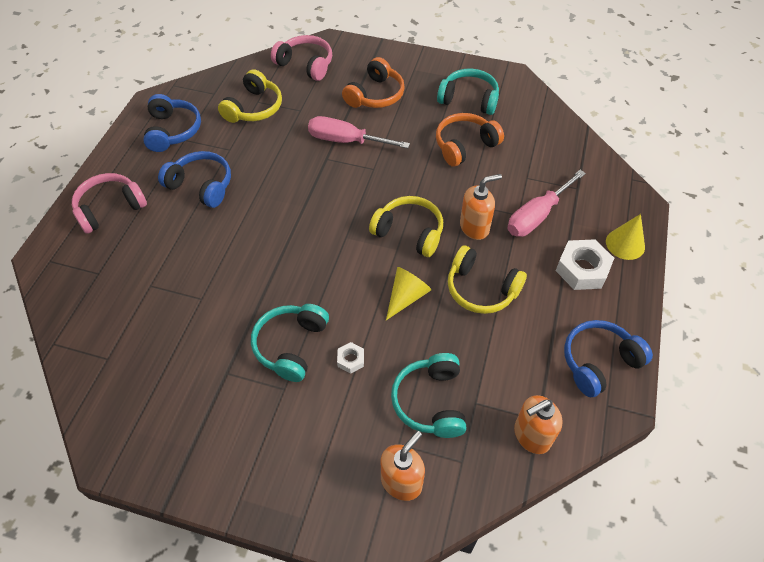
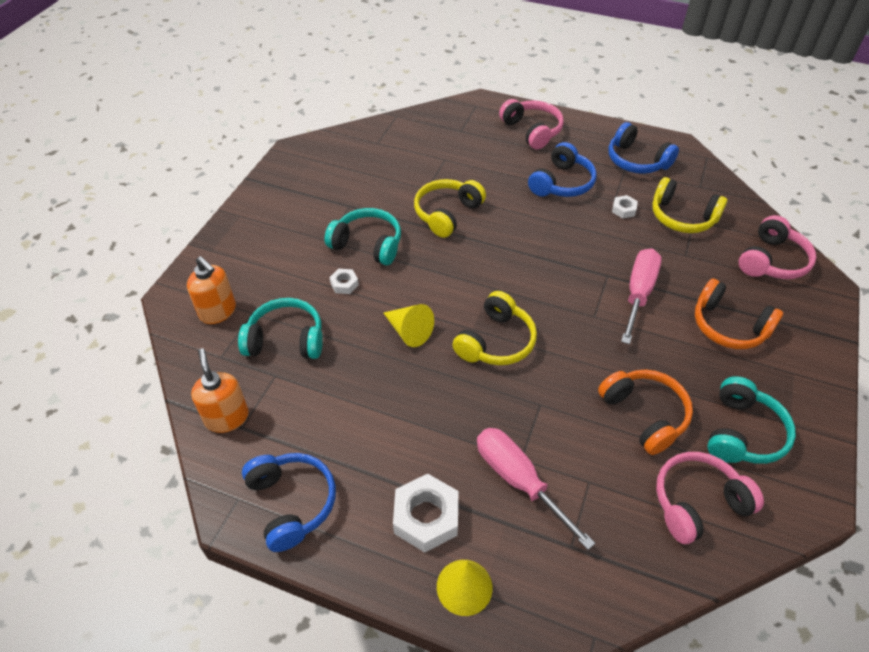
camera: 95 degrees right, 5 degrees down
(173, 131) = (636, 161): blue headphones -> blue headphones turned 45 degrees clockwise
(243, 144) = (623, 210): none -> white nut
(474, 227) = (501, 406): orange soap dispenser -> none
(481, 289) = (410, 400): yellow headphones -> yellow headphones (447, 214)
(527, 126) = (697, 503): none -> pink headphones

